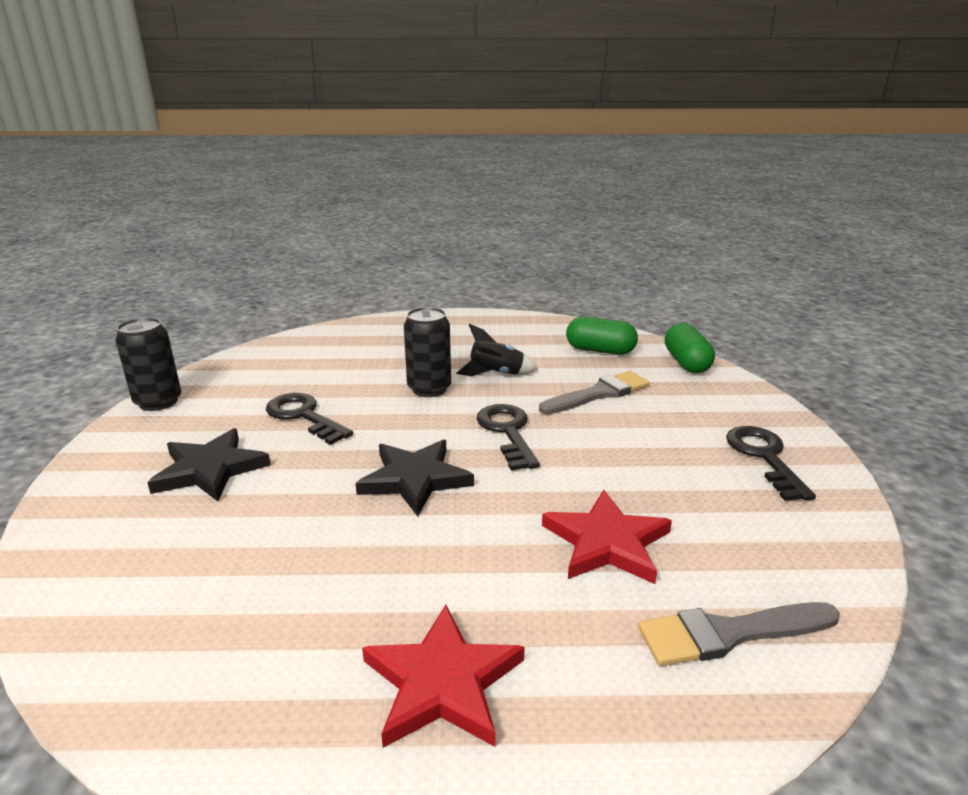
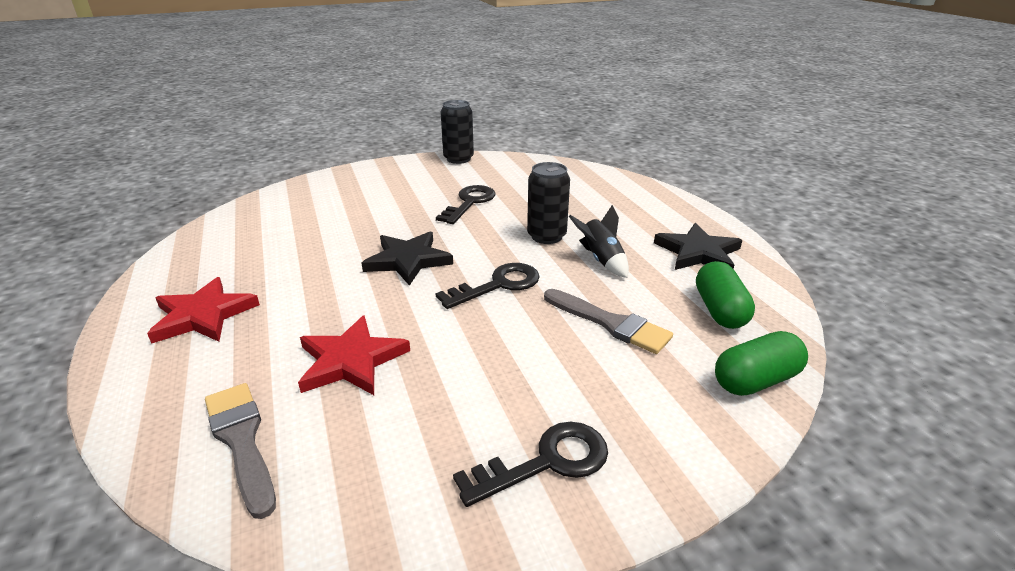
camera: 70 degrees right, 5 degrees up
(210, 469) = (391, 195): black star -> black star (698, 252)

